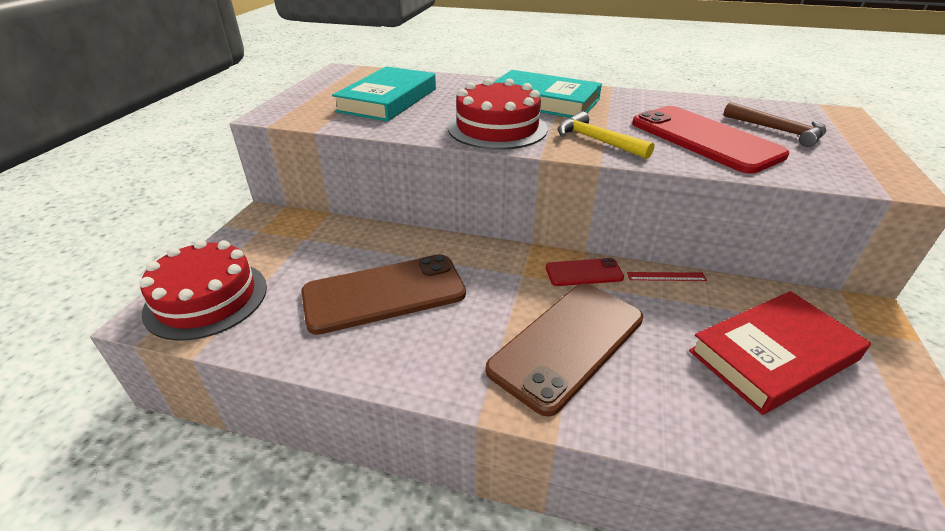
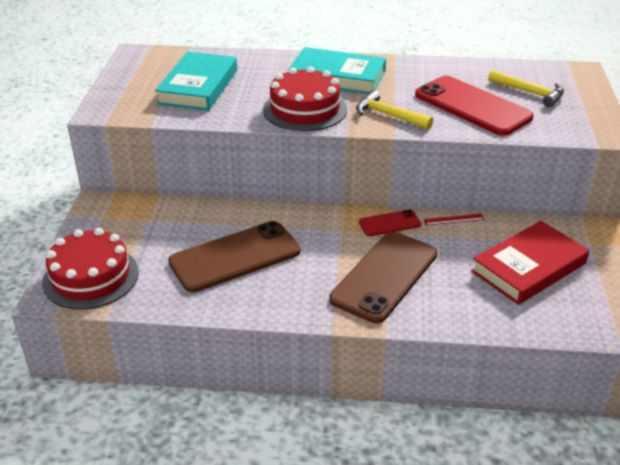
camera: 10 degrees left, 0 degrees up
(778, 131) = (530, 93): brown hammer -> yellow hammer

